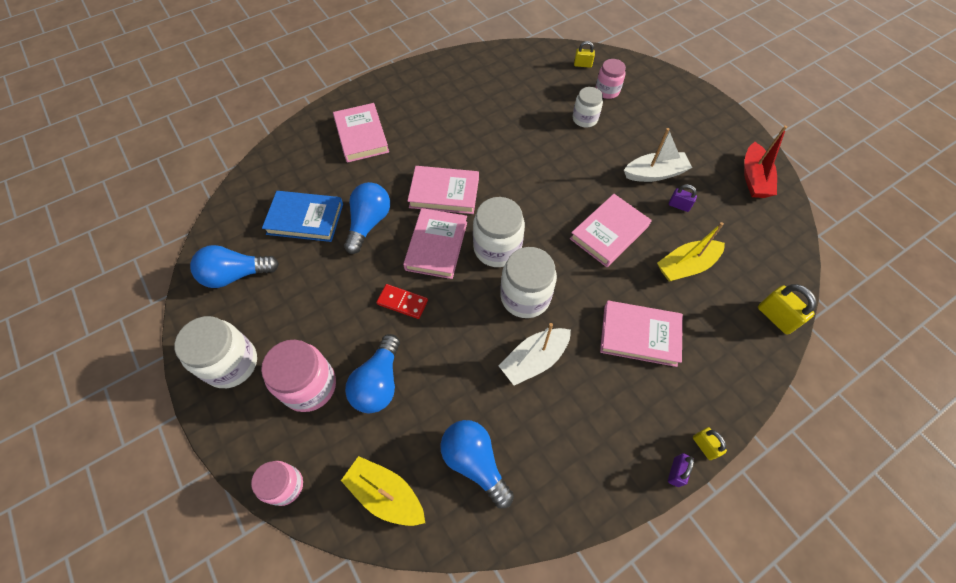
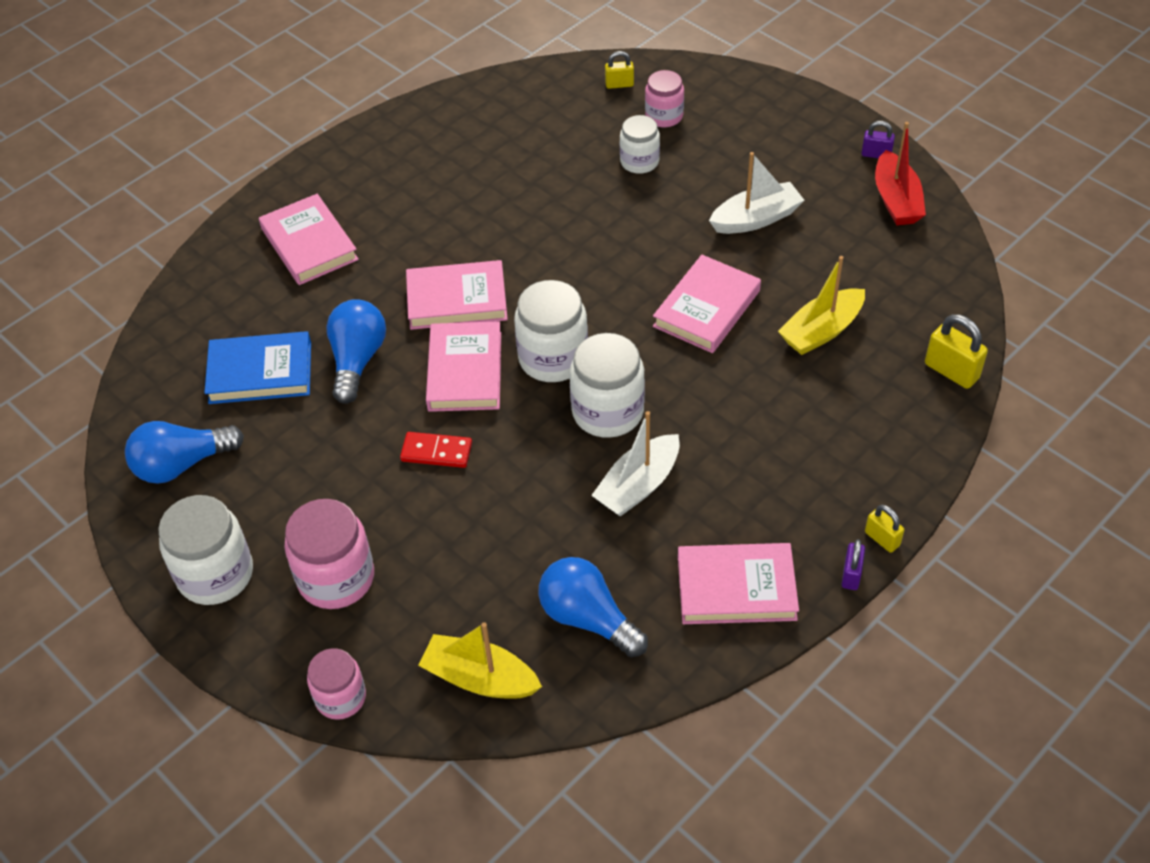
camera: 10 degrees left, 10 degrees down
(378, 383) = (432, 555): blue light bulb -> none
(639, 335) = (774, 428): pink book -> pink book (736, 588)
(679, 205) = (798, 255): purple padlock -> purple padlock (876, 154)

